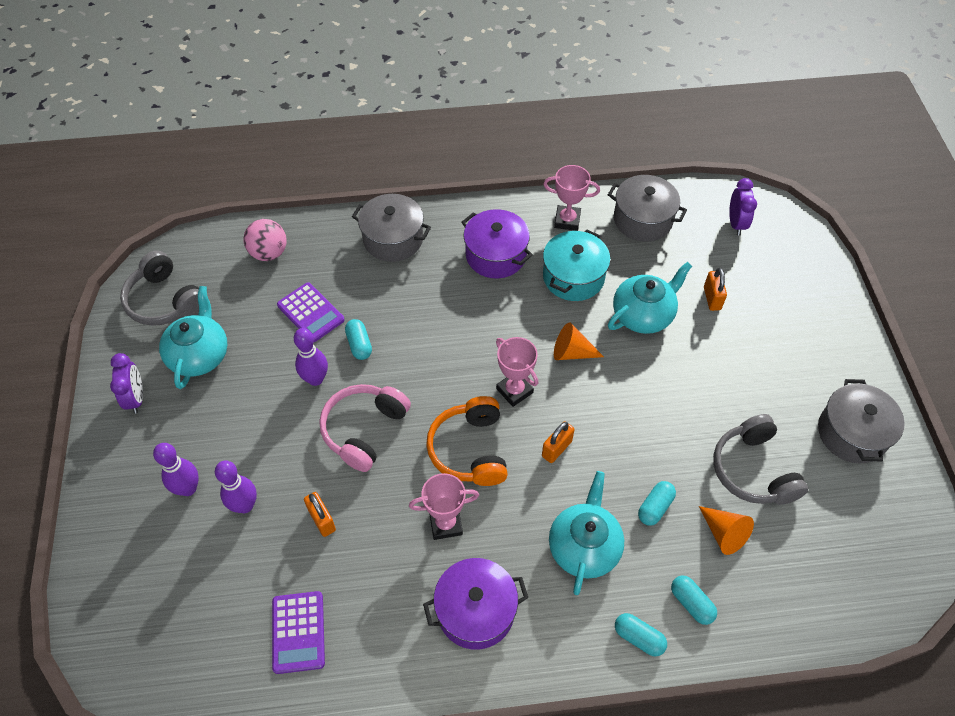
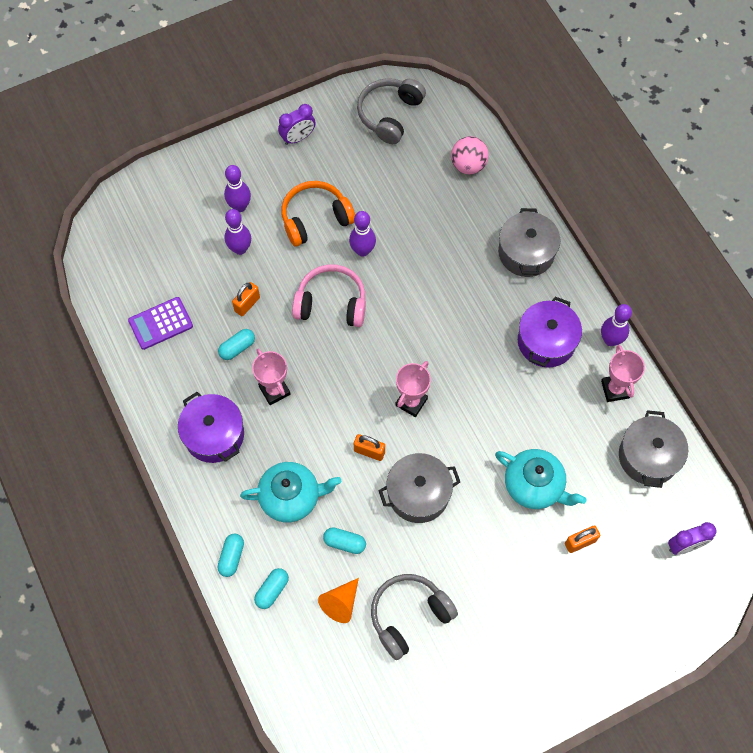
camera: 70 degrees right, 10 degrees up
(199, 355) = (351, 161): turquoise teapot -> none
(310, 312) = (423, 221): purple calculator -> none
(359, 344) = (407, 269): turquoise capsule -> turquoise capsule (237, 348)
(470, 449) = (343, 386): orange headphones -> orange headphones (315, 218)
(516, 207) = (610, 340): none -> purple bowling pin
(572, 352) = (468, 436): orange cone -> none
(573, 277) = (551, 414): turquoise pot -> none
(852, 433) = (480, 697): grey pot -> grey pot (418, 494)

